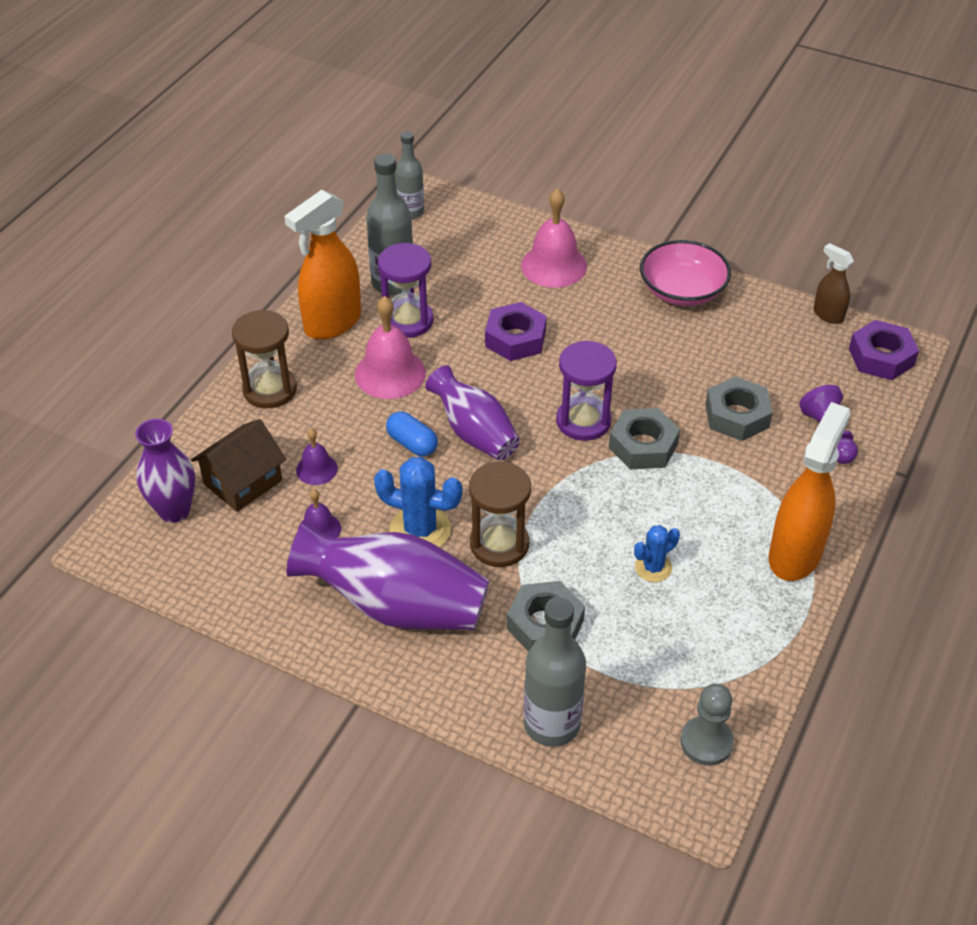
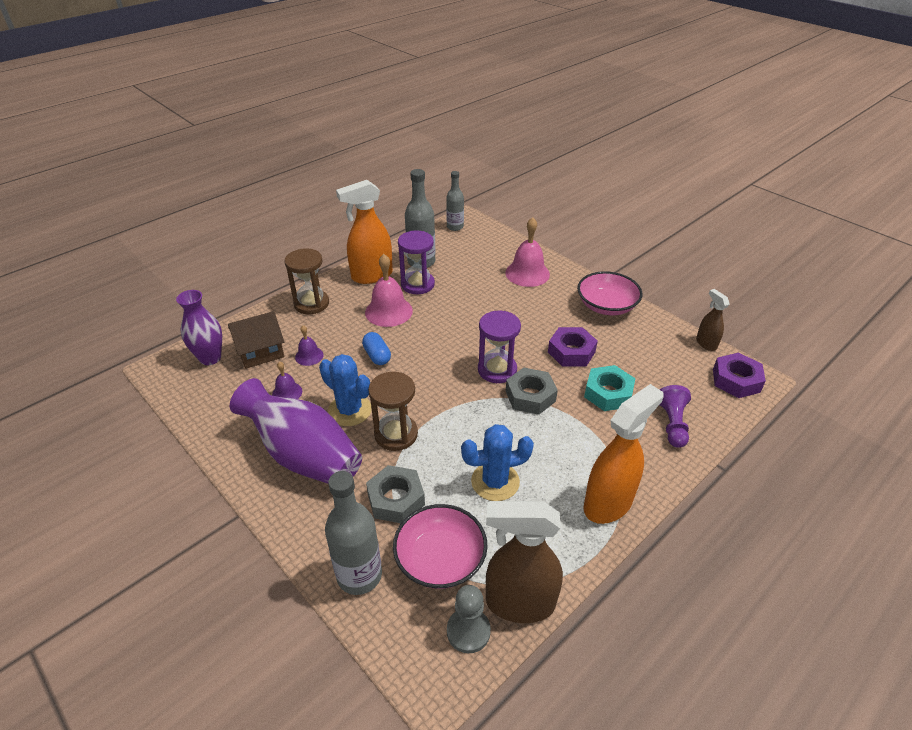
camera: 20 degrees right, 5 degrees down
(474, 433) = (420, 359): purple vase -> none
(515, 338) = (479, 309): purple nut -> purple nut (571, 352)
(635, 676) = (440, 559): none -> pink bowl
(653, 567) = (495, 481): blue cactus -> blue cactus, size x1.68
(737, 416) = (608, 393): grey nut -> turquoise nut
(747, 695) = (519, 603): none -> brown spray bottle

